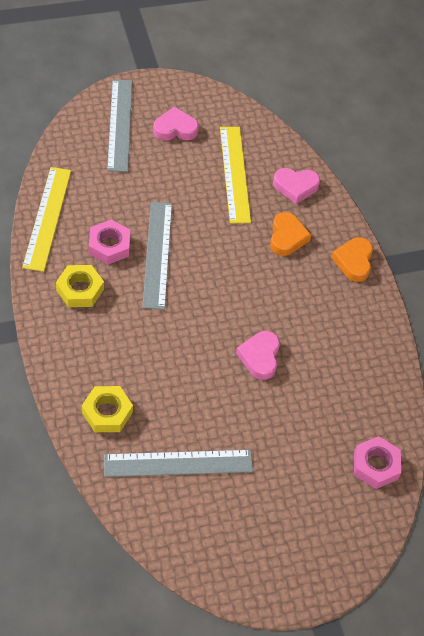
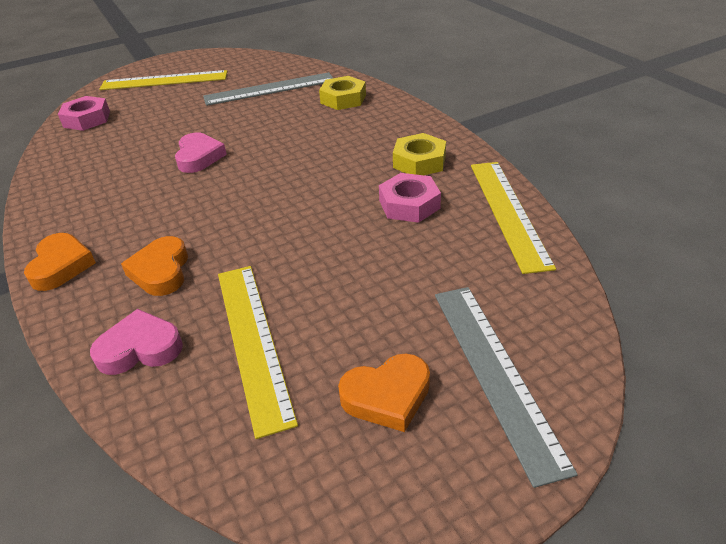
camera: 175 degrees right, 15 degrees down
(157, 254) = (343, 210): grey ruler -> none
(175, 129) = (387, 396): pink heart -> orange heart
(298, 532) = (164, 80): none -> yellow ruler

